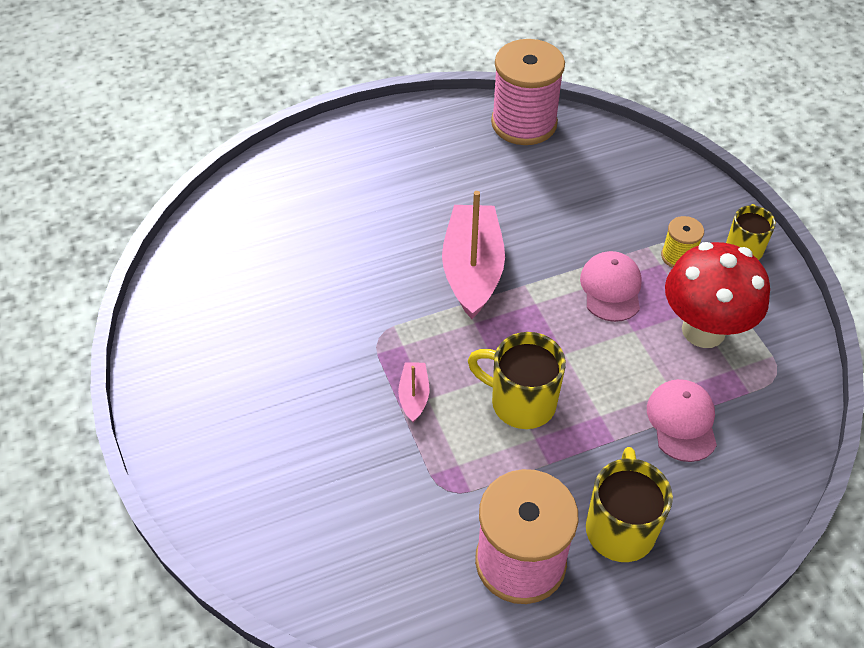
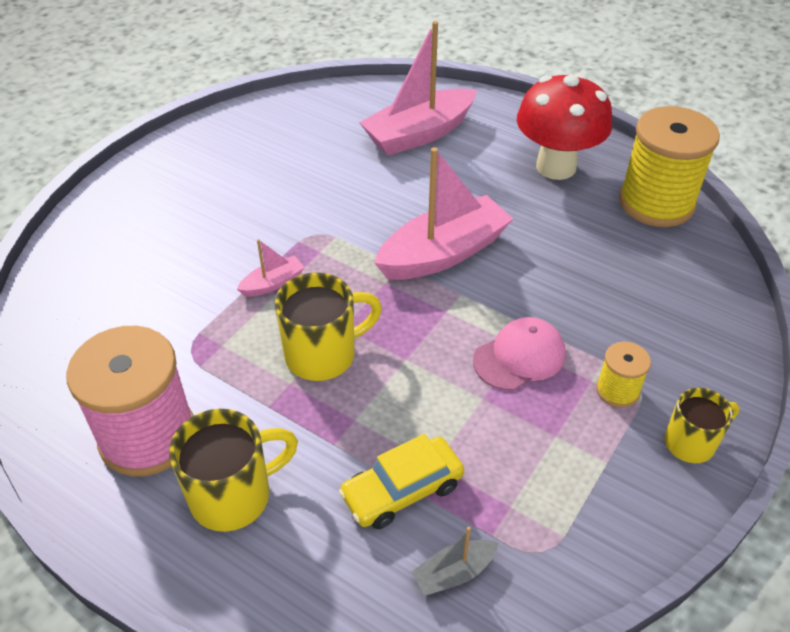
camera: 55 degrees right, 5 degrees down
(315, 204) = (419, 134): none -> pink boat
(520, 402) = (323, 354): yellow mug -> yellow mug turned 75 degrees clockwise
(524, 123) = (656, 203): pink spool -> yellow spool
(682, 421) = (402, 490): pink cap -> yellow car
(703, 330) = (539, 456): red mushroom -> red mushroom (556, 167)
(765, 429) = (454, 573): none -> grey boat

